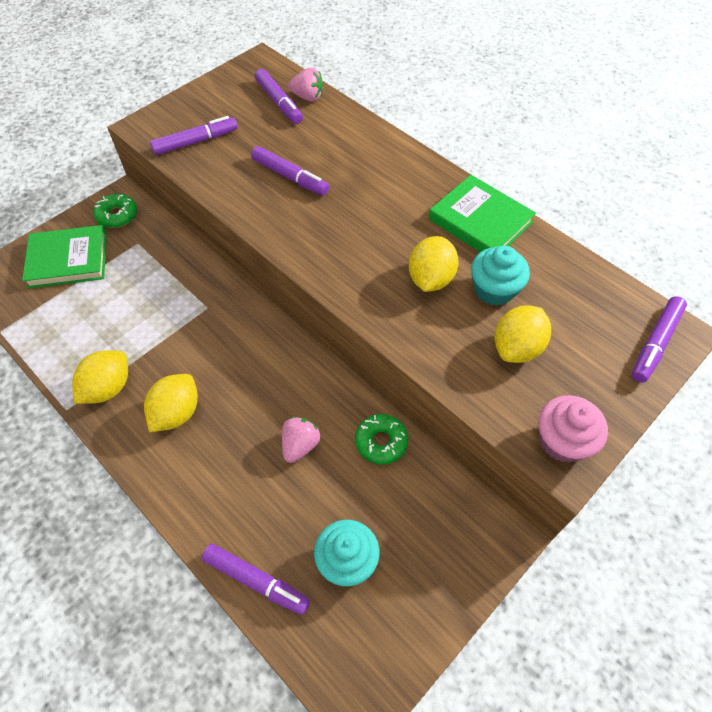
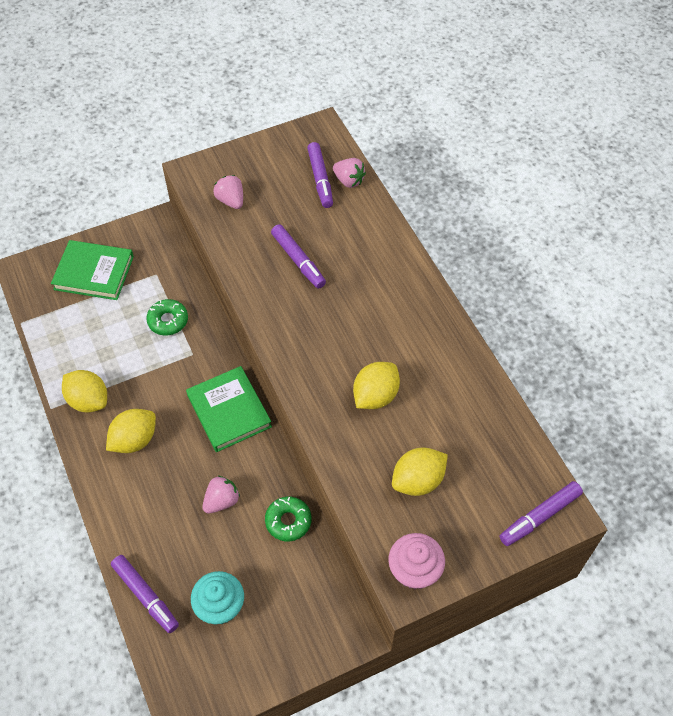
camera: 20 degrees right, 0 degrees up
(108, 388) = (88, 400): yellow lemon -> yellow lemon turned 75 degrees clockwise
(117, 215) = (148, 241): green donut -> green donut (168, 321)
(195, 142) = (231, 201): purple marker -> pink strawberry
(480, 221) = (445, 355): green book -> green book (229, 411)
(494, 289) = (425, 423): turquoise cupcake -> none

